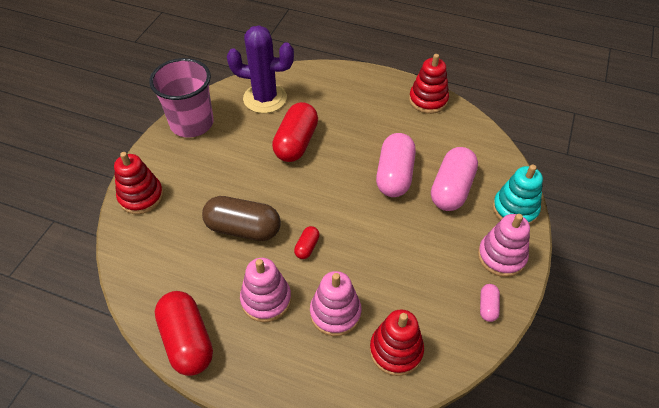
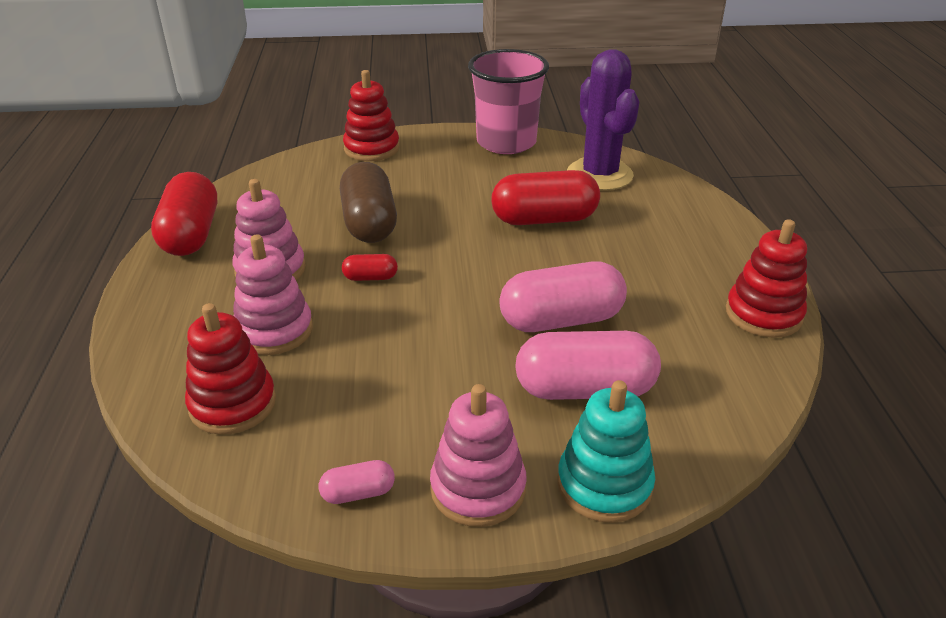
camera: 65 degrees right, 15 degrees down
(187, 340) = (191, 234): red capsule -> red capsule turned 45 degrees counterclockwise

